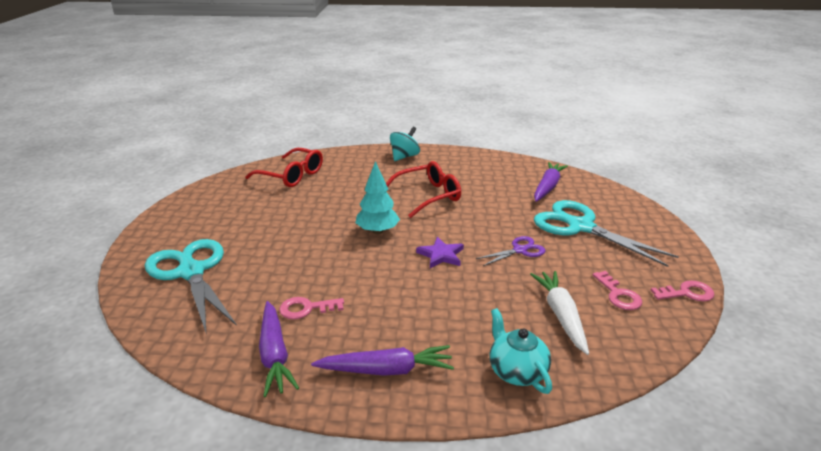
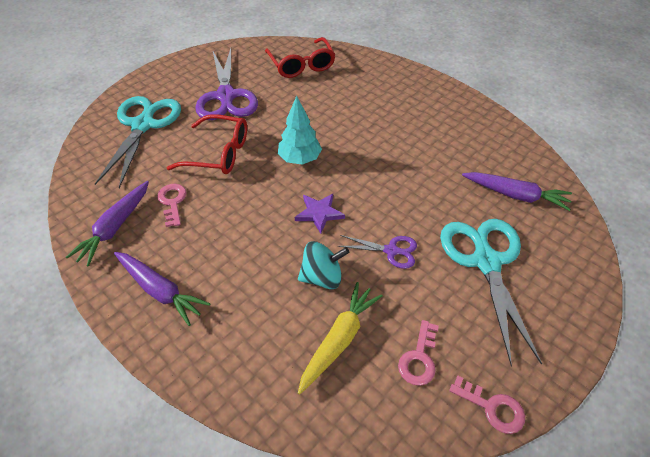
camera: 40 degrees right, 20 degrees up
(251, 219) = (226, 96): none -> purple scissors
(306, 309) = (172, 202): pink key -> pink key turned 45 degrees clockwise
(404, 156) = (418, 87): turquoise spinning top -> turquoise spinning top (322, 277)
(428, 196) = (384, 144): red glasses -> red glasses (218, 153)
(516, 371) = (239, 361): turquoise teapot -> none
(547, 187) = (515, 195): purple carrot -> purple carrot turned 45 degrees clockwise
(561, 315) = (339, 339): white carrot -> yellow carrot

